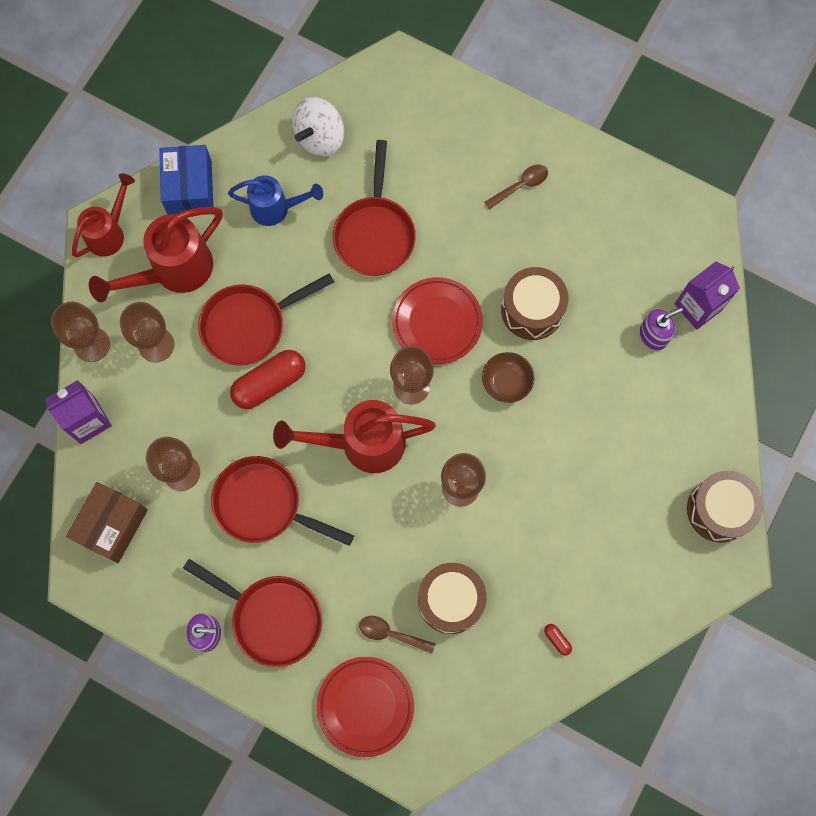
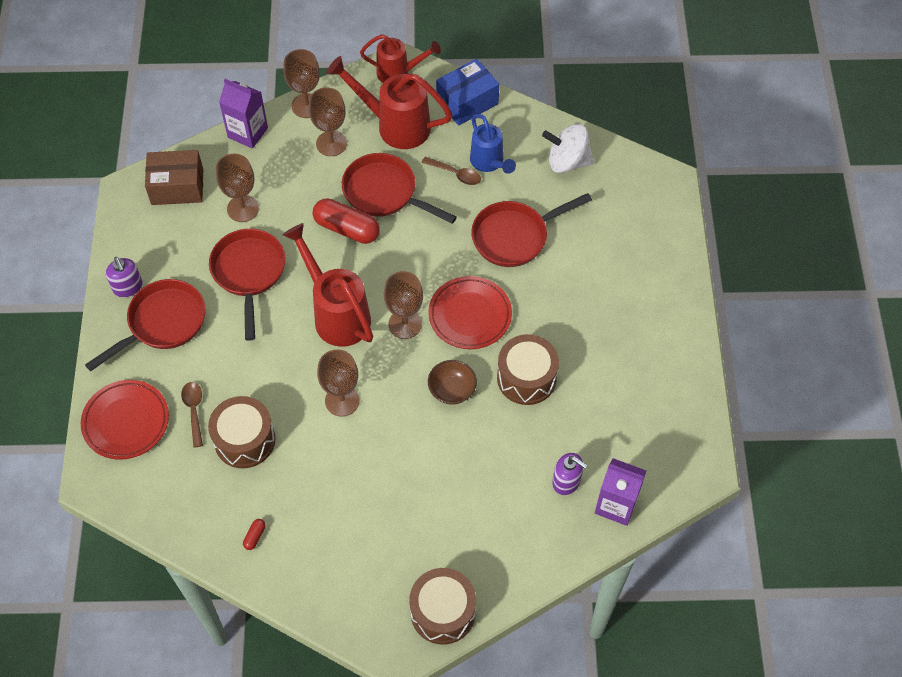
camera: 60 degrees right, 15 degrees down
(272, 617) = (163, 323): red pan -> red pan turned 135 degrees counterclockwise
(521, 185) = (628, 316): brown spoon -> brown spoon (455, 174)

